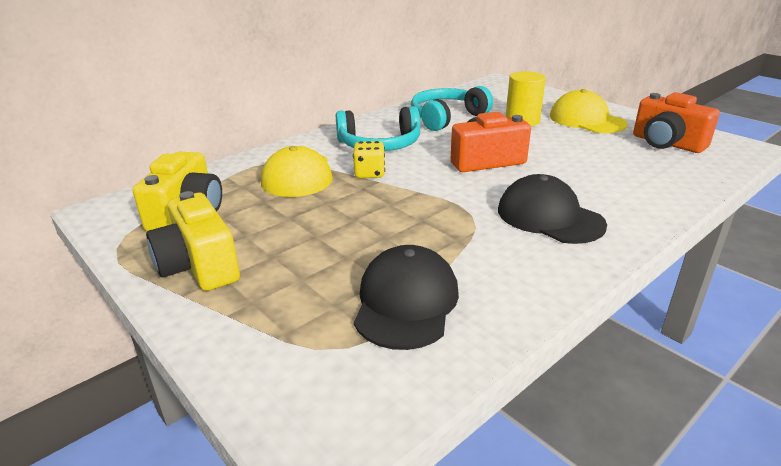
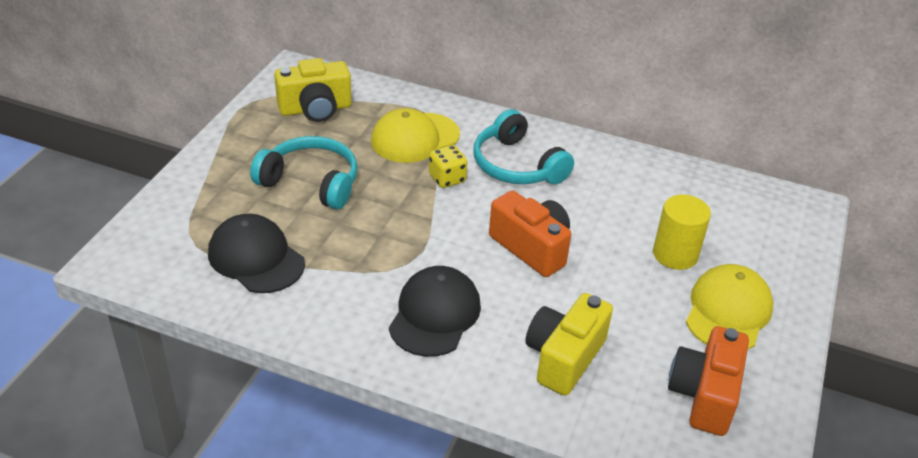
camera: 60 degrees right, 10 degrees up
(199, 266) = (250, 146): yellow camera -> yellow camera (564, 357)
(406, 302) = (256, 258): black cap -> black cap turned 120 degrees counterclockwise
(447, 118) = (630, 192): turquoise headphones -> turquoise headphones (311, 182)

